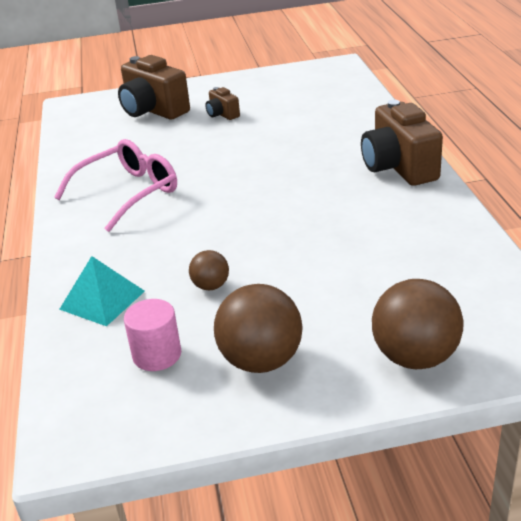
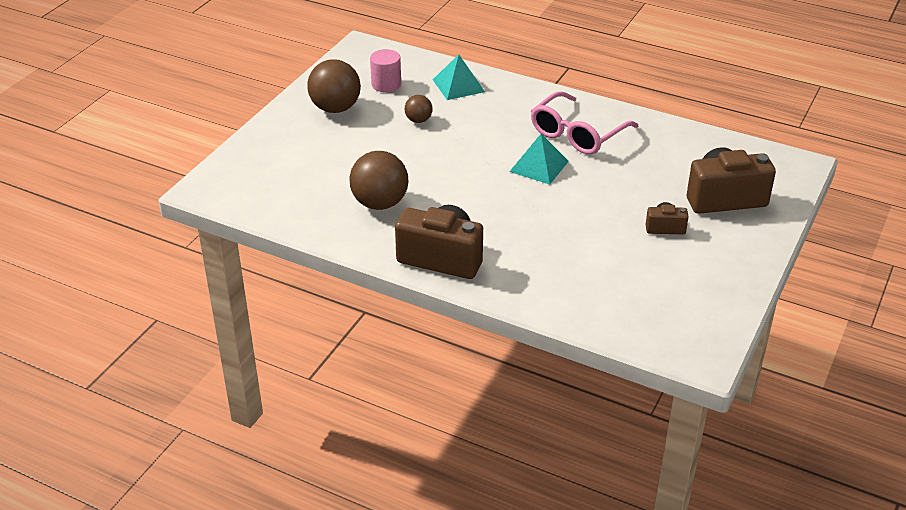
camera: 125 degrees right, 5 degrees up
(128, 193) = (577, 134): pink glasses -> pink glasses turned 45 degrees clockwise
(207, 187) = (539, 166): none -> turquoise pyramid
(415, 357) = (266, 149): brown ball -> brown ball (380, 203)

